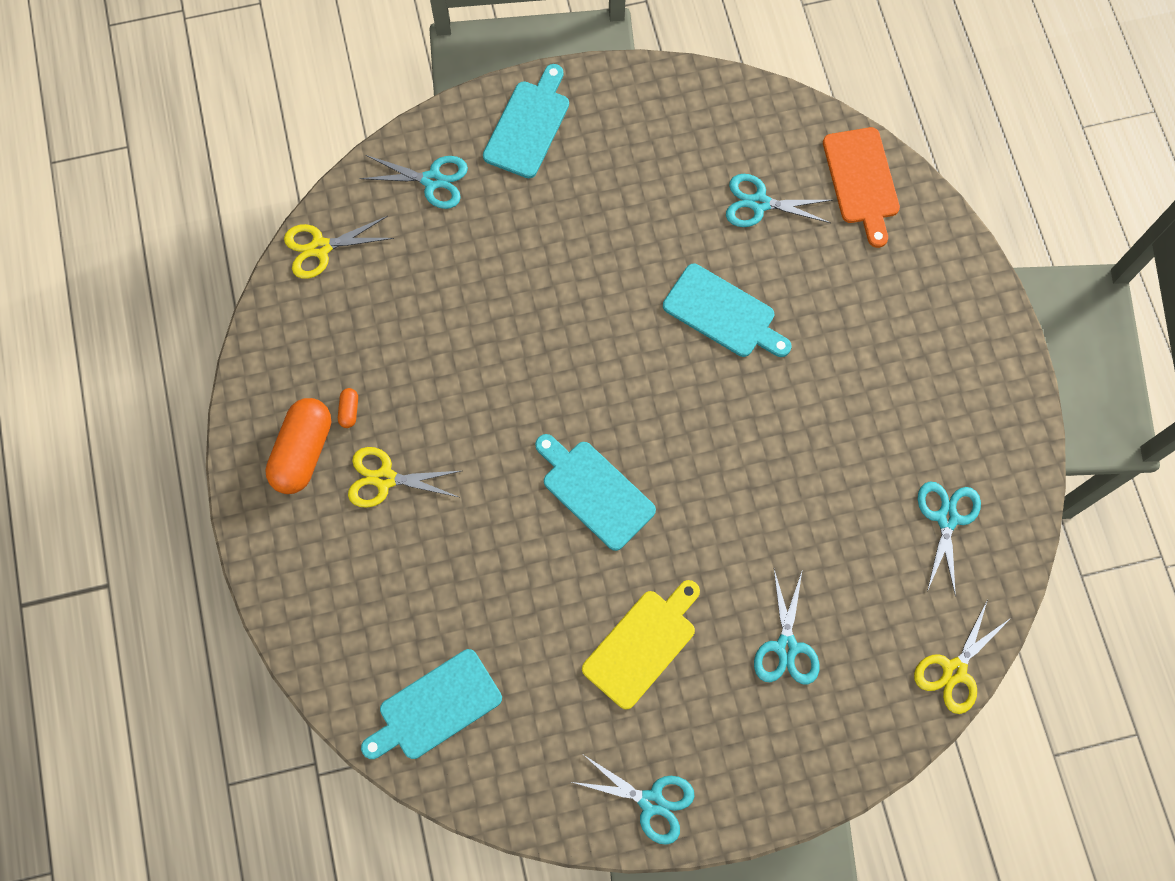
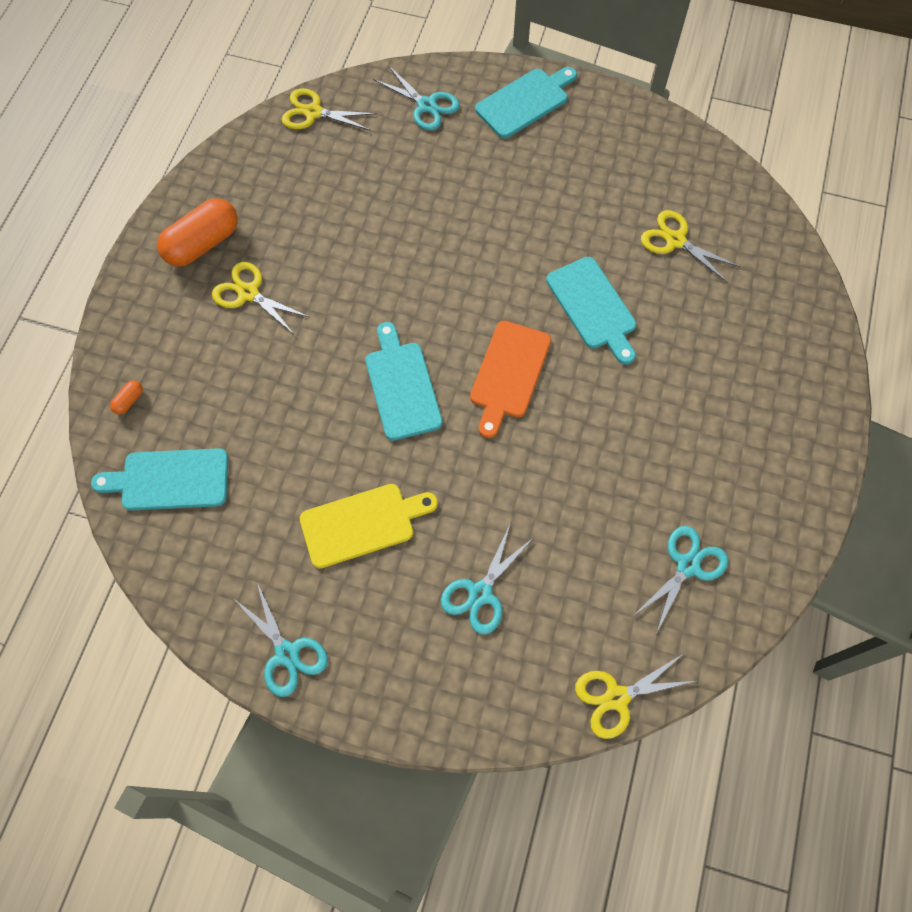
camera: 30 degrees right, 5 degrees down
(349, 410) = (256, 232): orange capsule -> orange capsule (129, 401)
(759, 203) = (675, 240): turquoise scissors -> yellow scissors
(862, 180) = (774, 264): orange cutting board -> orange cutting board (509, 373)

